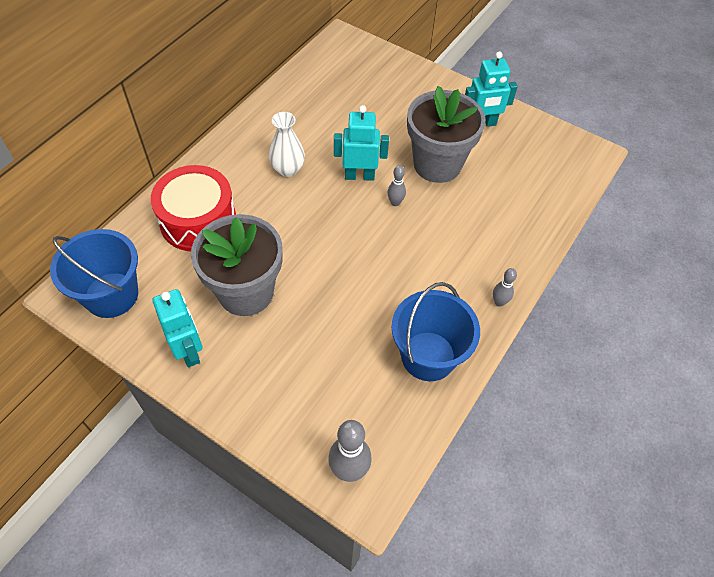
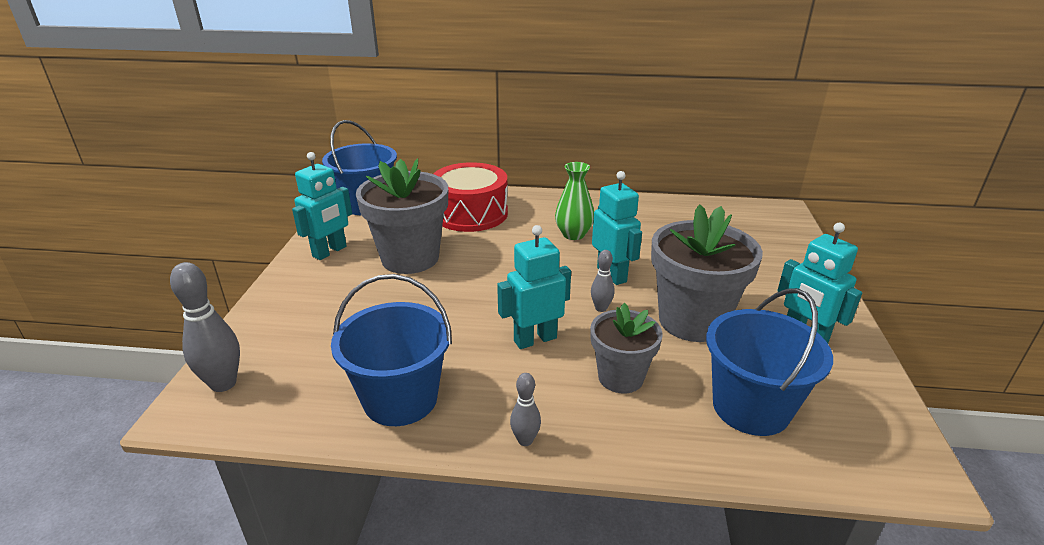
camera: 65 degrees right, 25 degrees down
(288, 169) = (573, 234): white vase -> green vase
(408, 255) = (535, 339): none -> turquoise robot
(470, 229) = (620, 377): none -> grey flower pot
(524, 185) = (751, 407): none -> blue bucket

